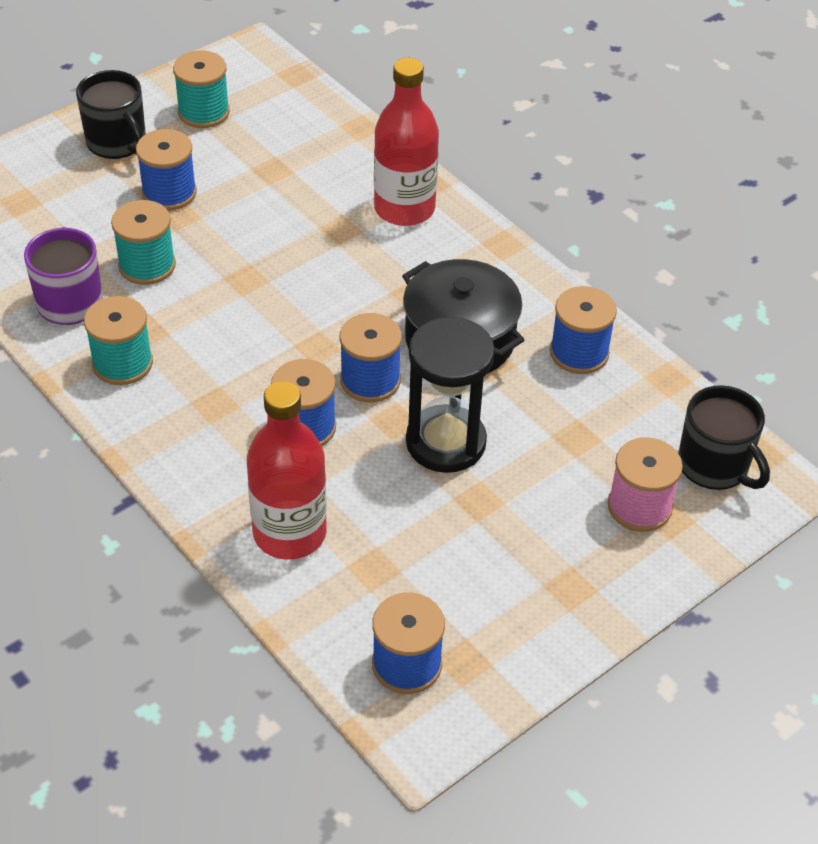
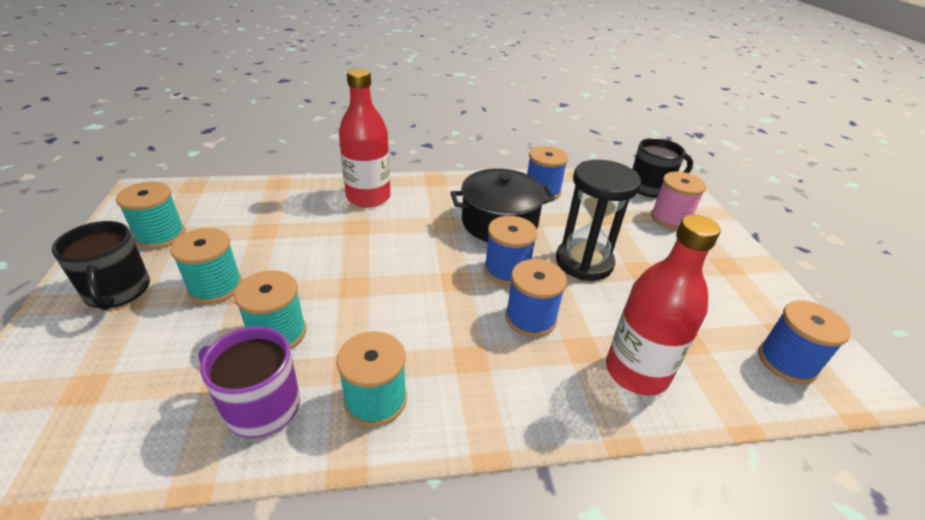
camera: 60 degrees left, 10 degrees down
(117, 143) = (118, 291): black mug -> black mug turned 75 degrees clockwise
(169, 193) = (215, 287): blue spool -> turquoise spool

